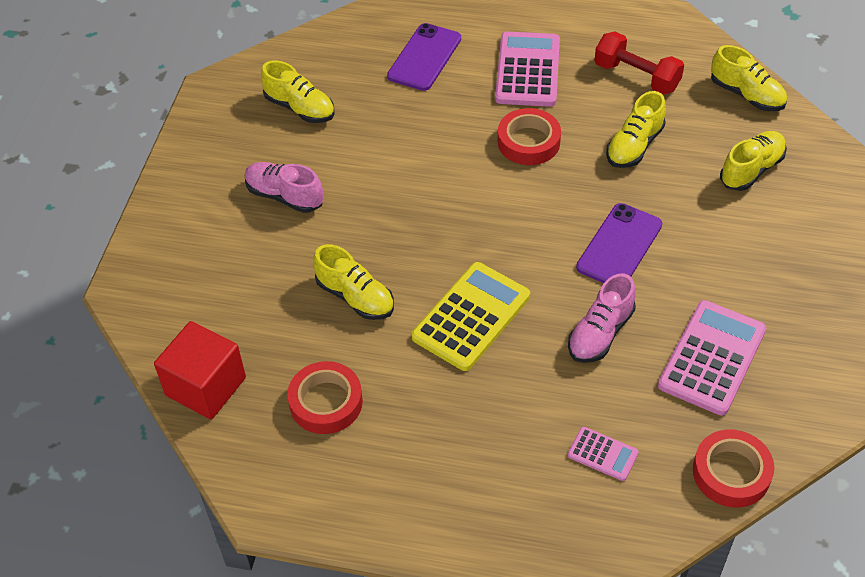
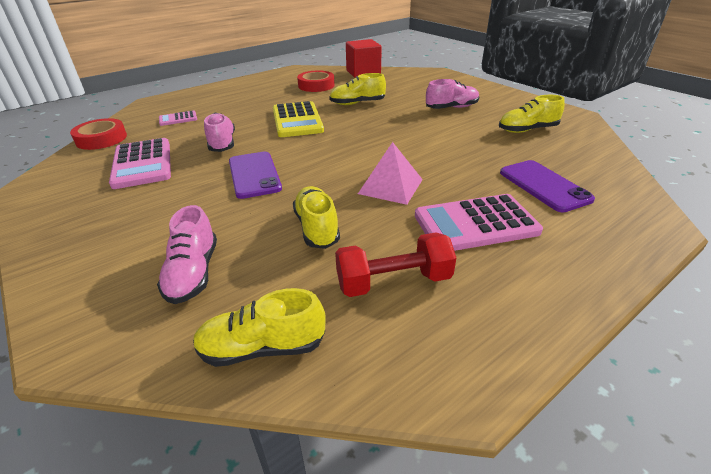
camera: 130 degrees right, 15 degrees down
(528, 70) = (475, 224): pink calculator -> pink calculator turned 120 degrees clockwise
(528, 142) = (390, 186): red tape -> pink pyramid
(751, 170) = (193, 273): yellow shoe -> pink shoe

